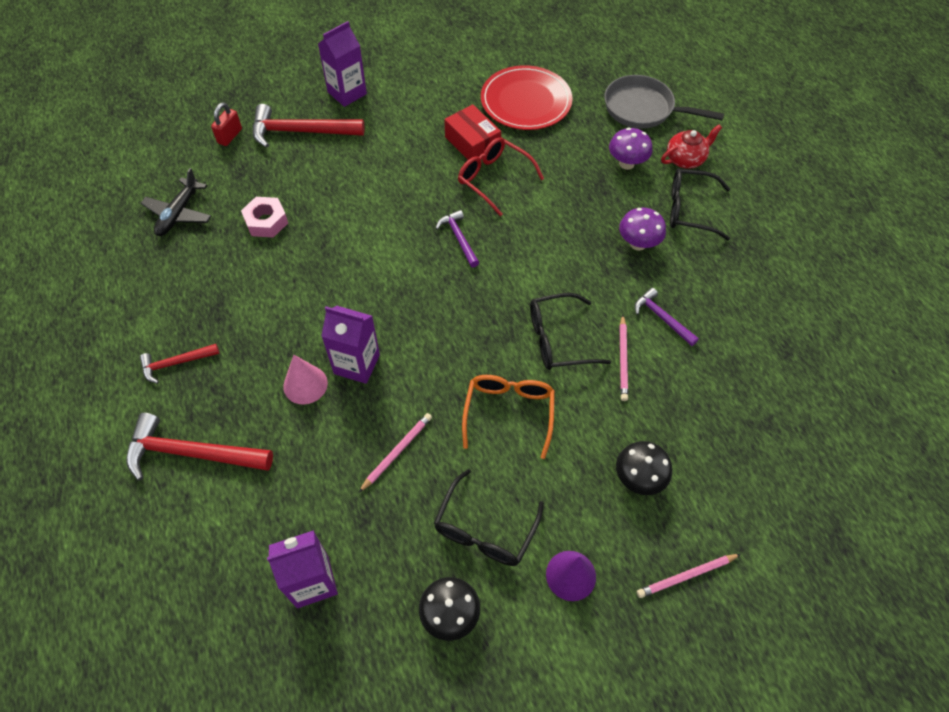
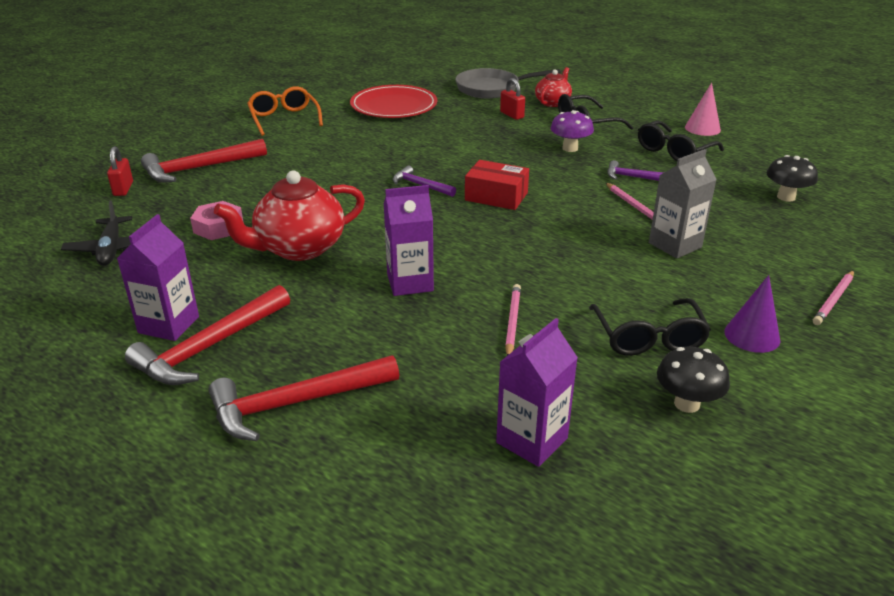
camera: 30 degrees left, 25 degrees down
(176, 363) = (209, 347): red hammer -> red hammer, size x1.79
(305, 384) = (372, 312): pink cone -> pink cone (702, 128)
(306, 278) = (299, 248): none -> red teapot
(347, 93) = (224, 138): purple carton -> purple carton (169, 325)
(472, 143) = (372, 135): red box -> red box (496, 196)
(494, 179) = (414, 148): red glasses -> none
(509, 413) = (582, 264): orange glasses -> orange glasses (284, 119)
(558, 339) = (571, 212): black glasses -> black glasses (674, 151)
(611, 431) = (675, 245): none -> grey carton
(626, 163) = (512, 115): purple mushroom -> red padlock
(638, 478) = (728, 262): black mushroom -> black mushroom (786, 197)

